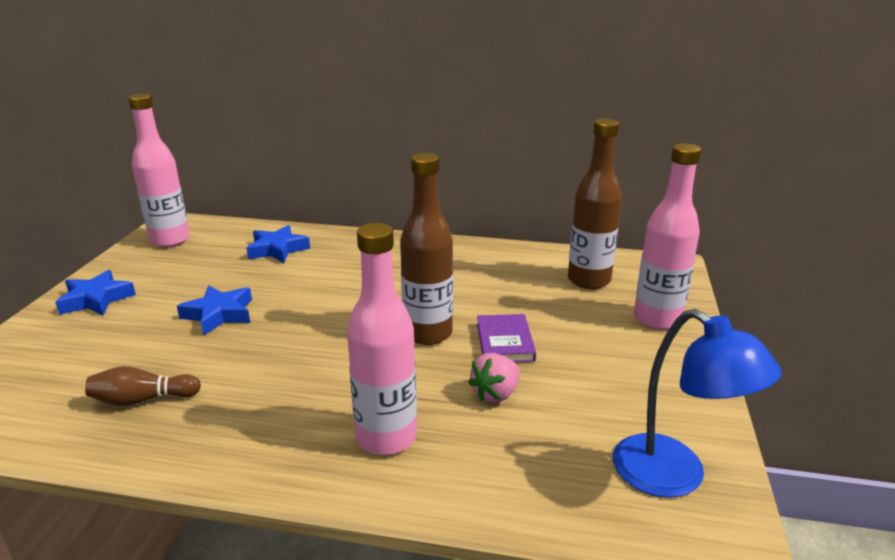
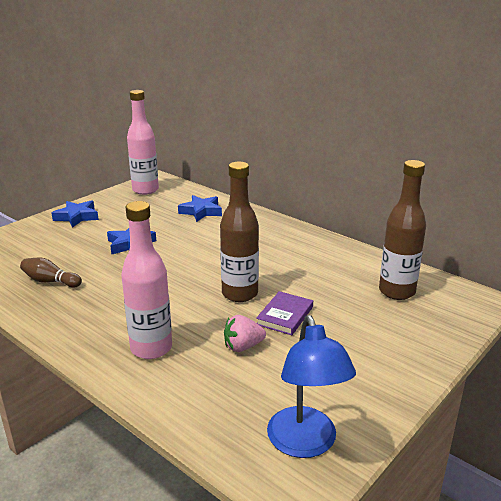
camera: 30 degrees right, 0 degrees up
(657, 319) = (420, 336): pink bottle -> none

